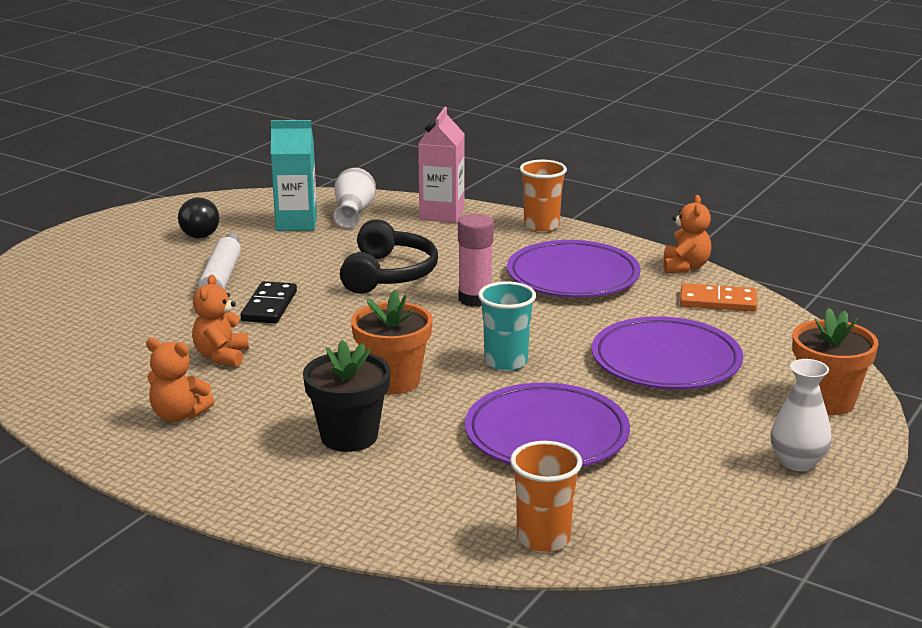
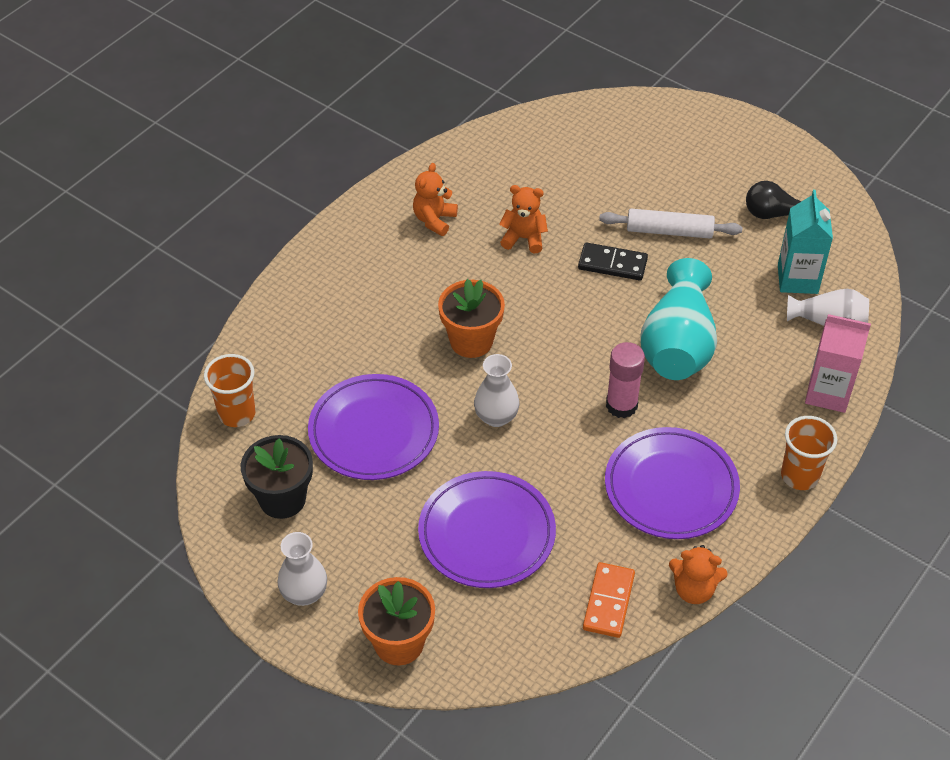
camera: 95 degrees right, 25 degrees up
(349, 436) = (390, 313): black flower pot -> black flower pot (282, 499)
(388, 274) = (677, 345): black headphones -> turquoise vase
(506, 362) = (496, 417): turquoise cup -> white vase

